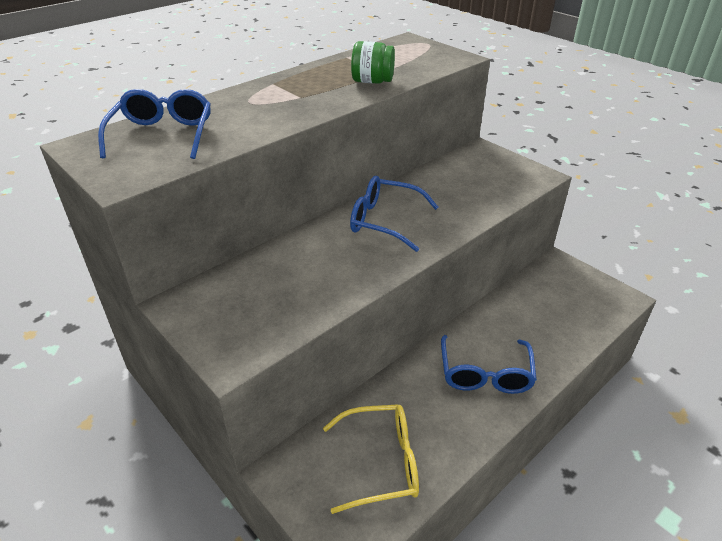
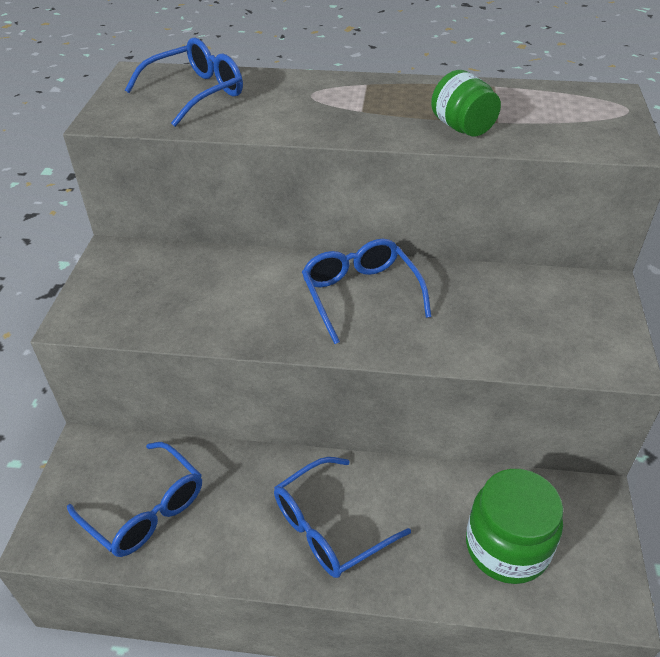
camera: 50 degrees right, 5 degrees up
(382, 463) = (146, 510): yellow glasses -> blue glasses
(560, 311) = (507, 546): none -> green jar

